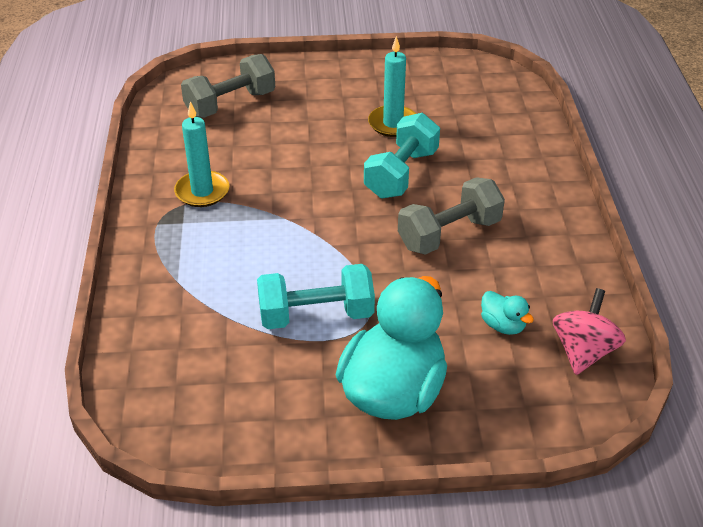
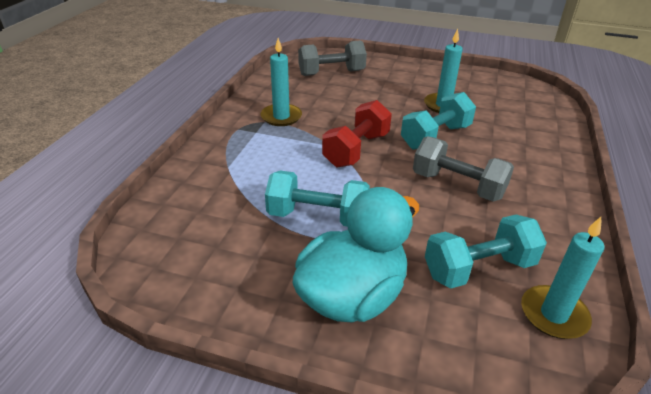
camera: 20 degrees right, 5 degrees down
(318, 216) = (356, 150): none -> red dumbbell
(449, 234) = (457, 185): grey dumbbell -> grey dumbbell turned 45 degrees clockwise
(503, 325) = (479, 268): turquoise duck -> turquoise dumbbell
(583, 351) = (553, 314): pink spinning top -> turquoise candle

